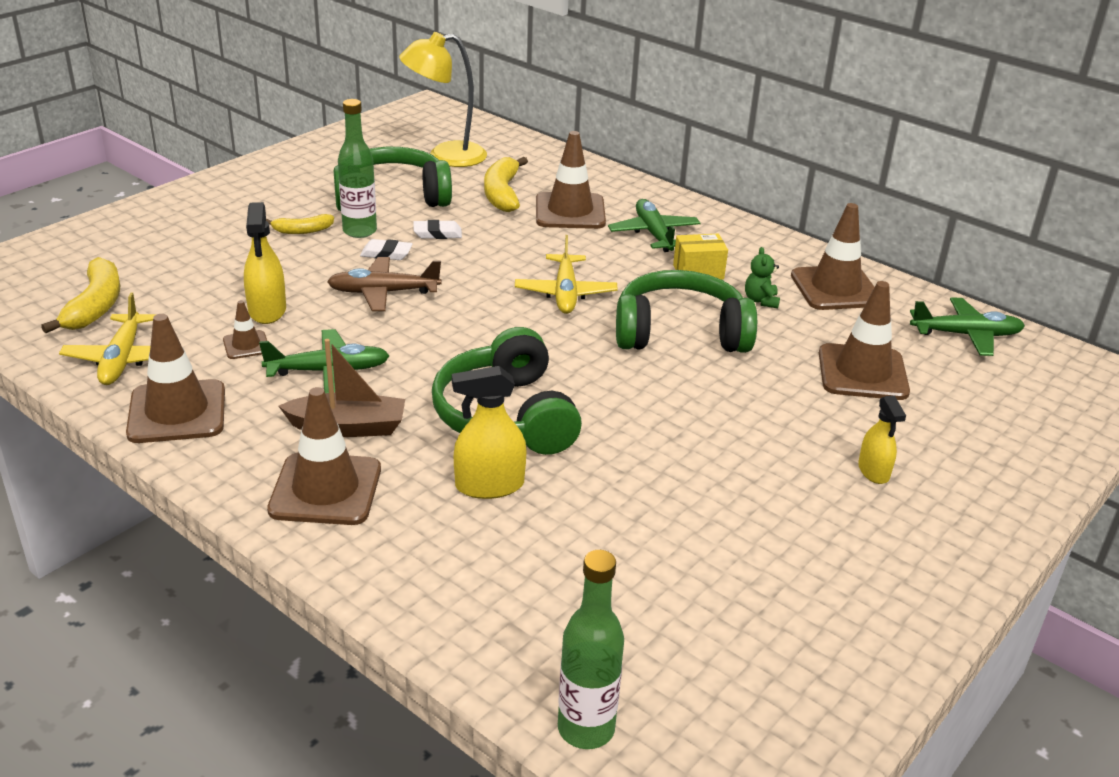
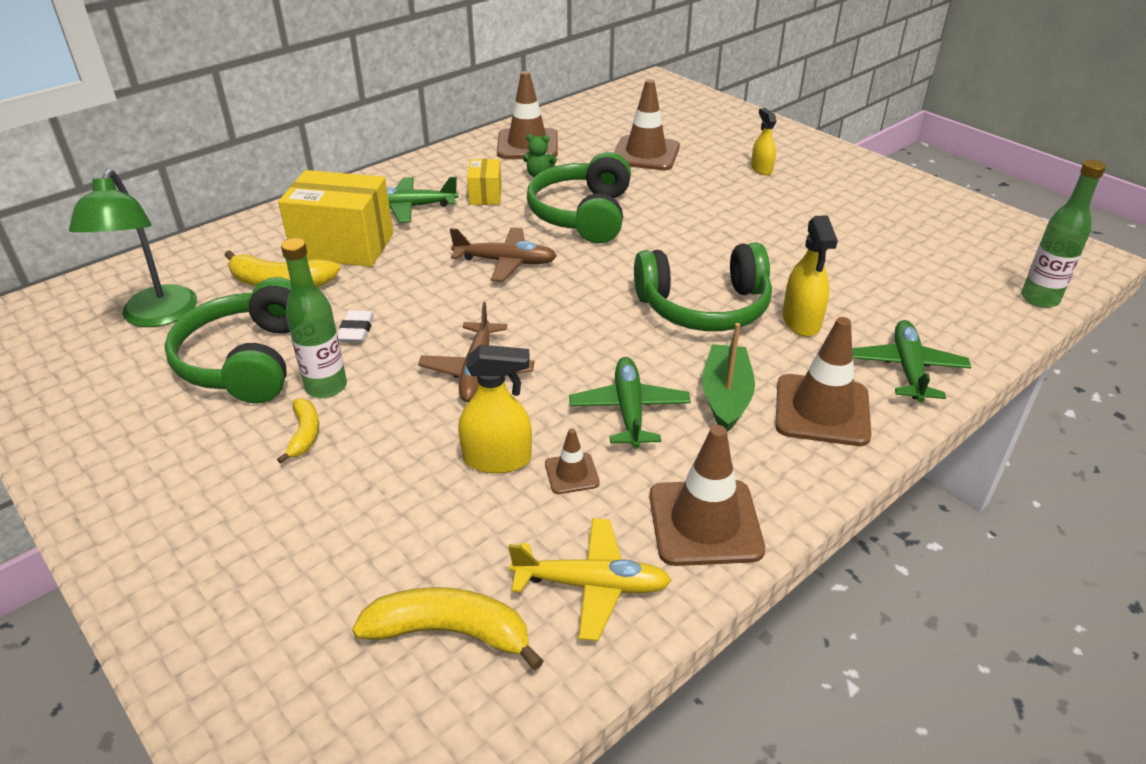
camera: 80 degrees left, 5 degrees up
(348, 427) = (725, 397): brown boat -> green boat
(386, 254) = (390, 367): white eraser -> none
(445, 156) = (156, 316): yellow lamp -> green lamp
(565, 293) = (505, 262): yellow plane -> brown plane
(570, 211) = (343, 246): brown traffic cone -> yellow box
(873, 471) = (761, 169): yellow spray bottle -> yellow spray bottle turned 105 degrees counterclockwise
(966, 335) = (600, 112): green plane -> green plane (907, 369)

